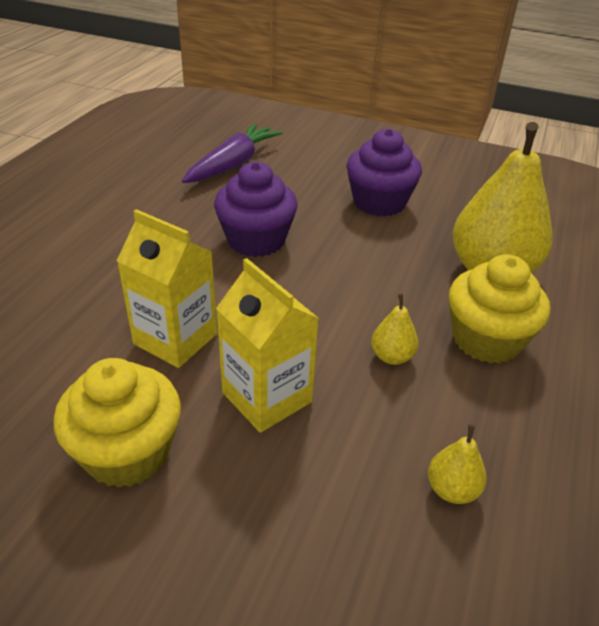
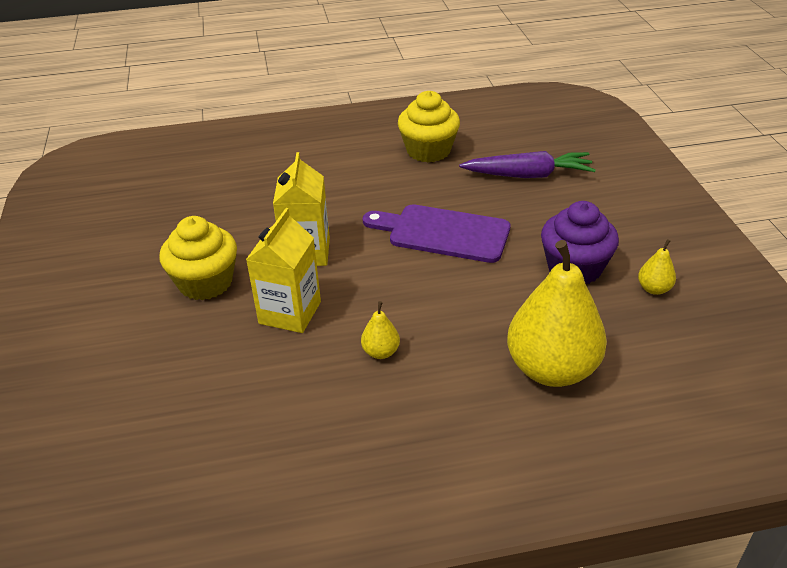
camera: 60 degrees right, 0 degrees up
(256, 240) = (443, 233): purple cupcake -> purple cutting board
(452, 489) = (278, 427): yellow pear -> yellow pear (654, 289)
(486, 340) = (450, 396): yellow cupcake -> yellow cupcake (428, 151)

